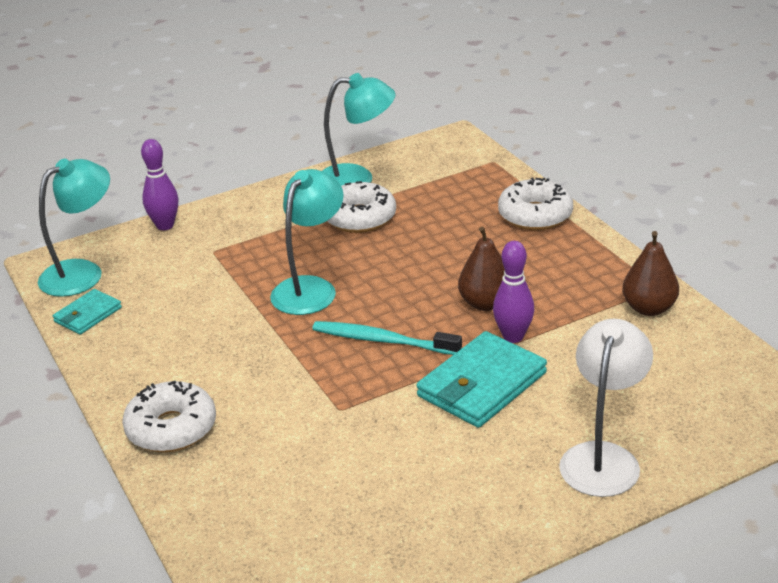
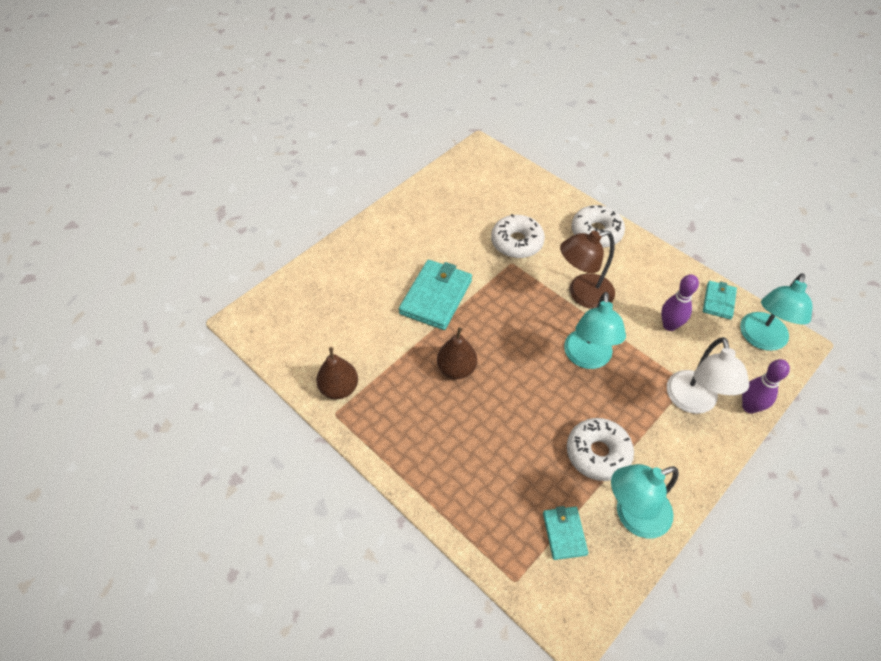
camera: 160 degrees right, 20 degrees up
(262, 352) = (582, 294): none -> brown lamp
(383, 341) = (511, 319): turquoise toothbrush -> none
(431, 178) = (564, 533): none -> turquoise wallet
(513, 337) = (428, 340): purple bowling pin -> purple bowling pin (669, 325)
(535, 215) = (449, 491): white donut -> white donut (516, 242)
(603, 457) = (355, 261): white lamp -> white lamp (693, 402)

